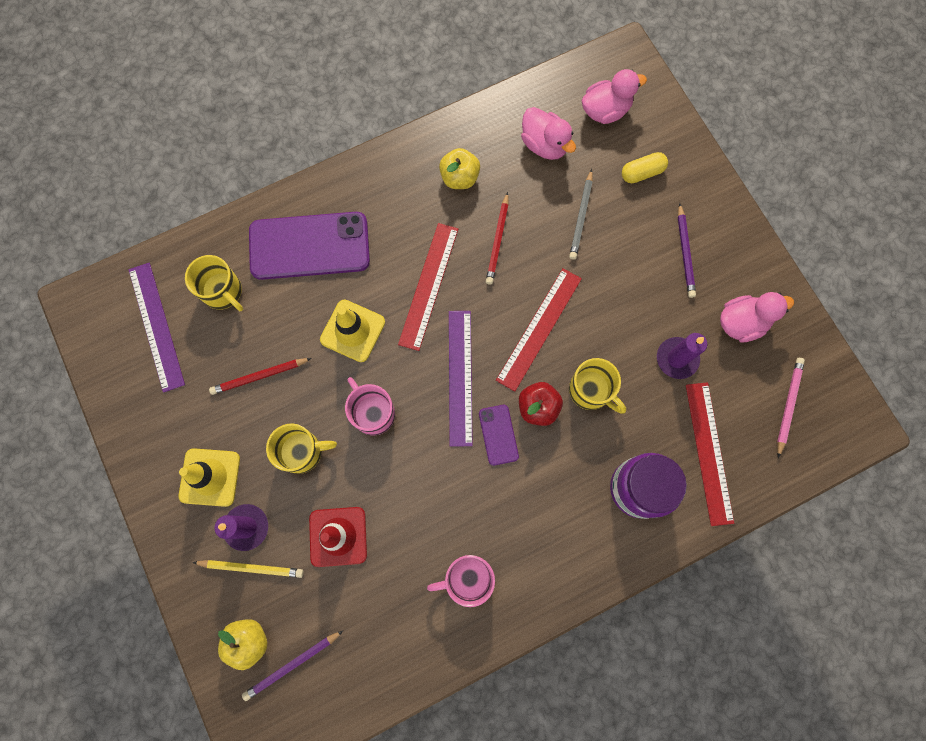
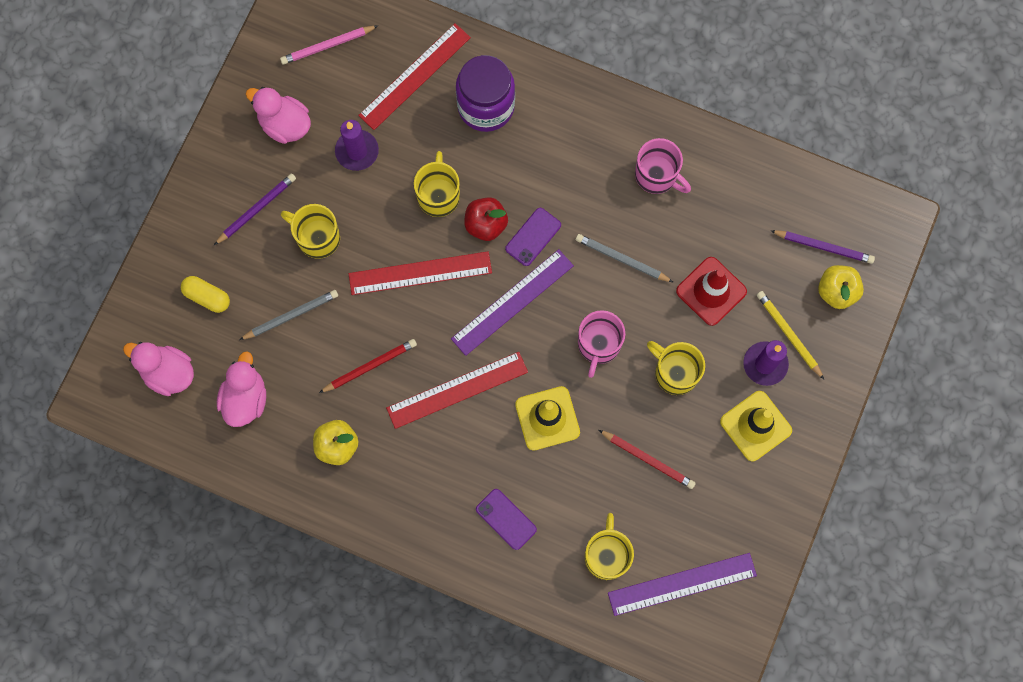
camera: 130 degrees left, 0 degrees up
(156, 326) = (682, 583): purple ruler -> purple ruler turned 45 degrees clockwise
(309, 246) = (506, 519): purple phone -> purple phone, size x0.46
(423, 488) = (621, 259): none -> grey pencil
(627, 278) = (317, 237): none -> yellow mug

